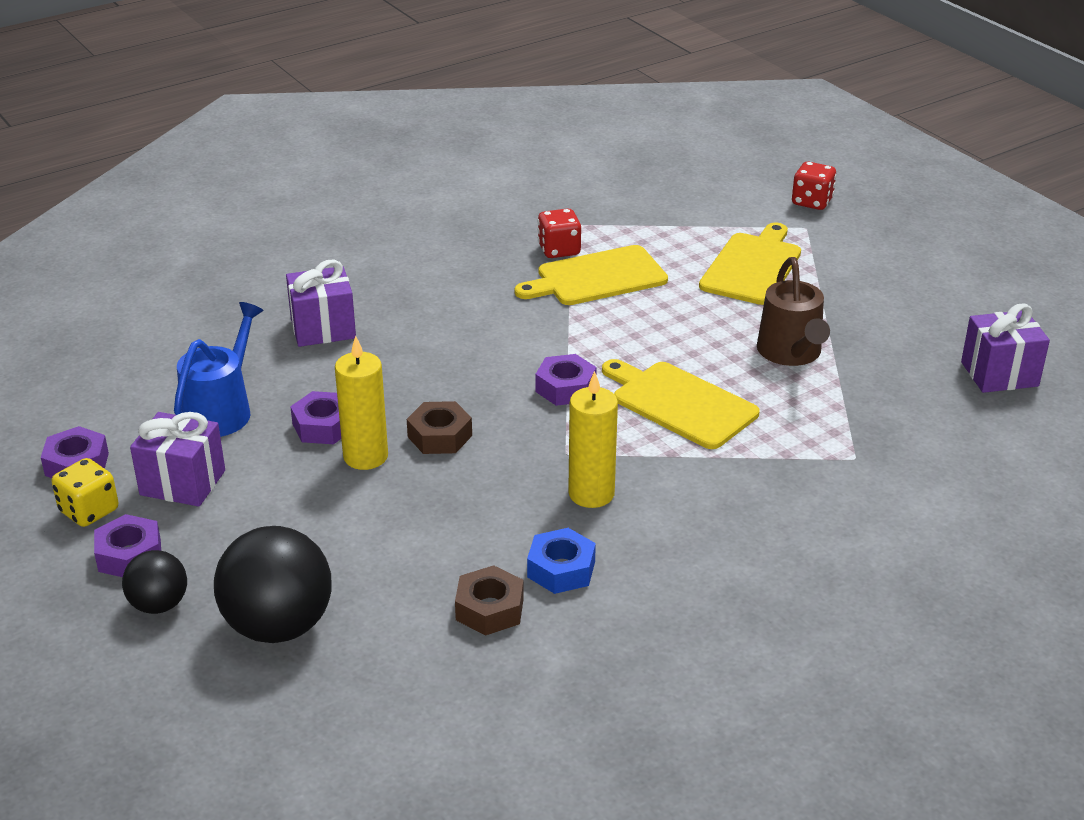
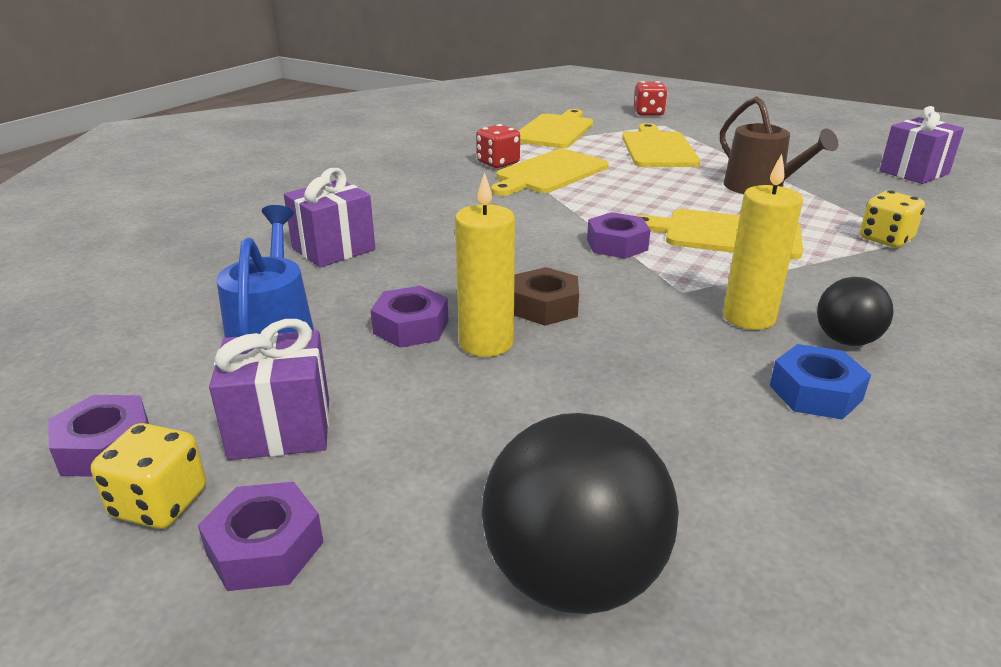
camera: 25 degrees left, 5 degrees down
(159, 605) = (365, 610): black ball -> black ball (846, 340)
(489, 609) = (801, 459): brown nut -> none
(670, 210) = (555, 130): none -> yellow cutting board
(829, 451) = (885, 239): none -> yellow dice

